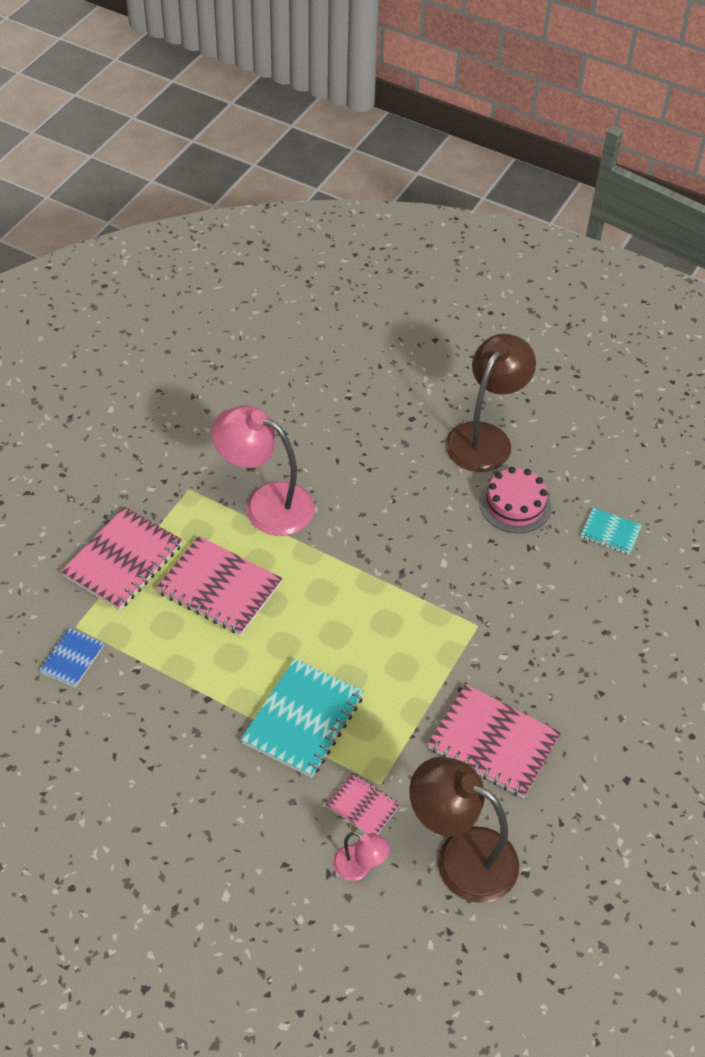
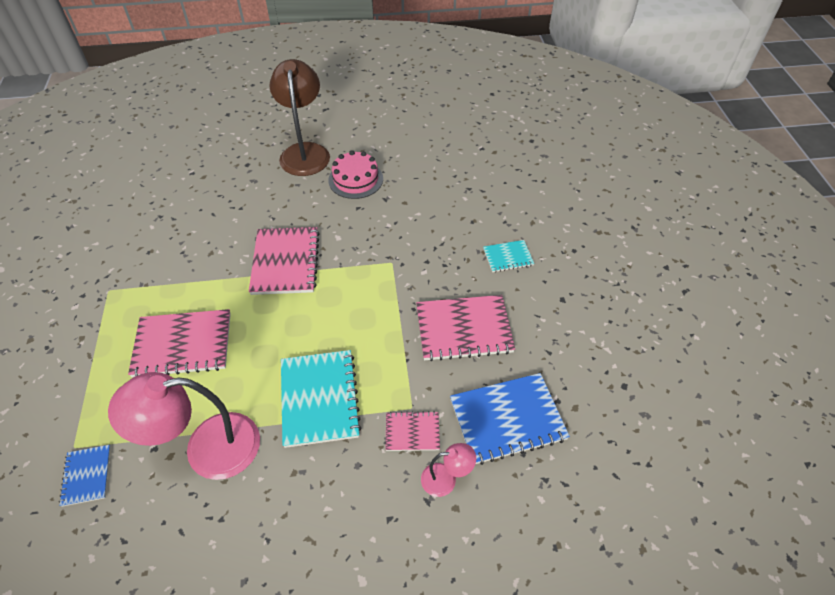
camera: 35 degrees left, 0 degrees up
(123, 560) = (84, 371): pink notebook -> pink notebook (285, 262)
(266, 503) = (179, 268): pink lamp -> pink lamp (207, 449)
(461, 856) = (507, 419): brown lamp -> blue notebook
(610, 532) = (427, 165): turquoise notebook -> turquoise notebook (508, 257)

